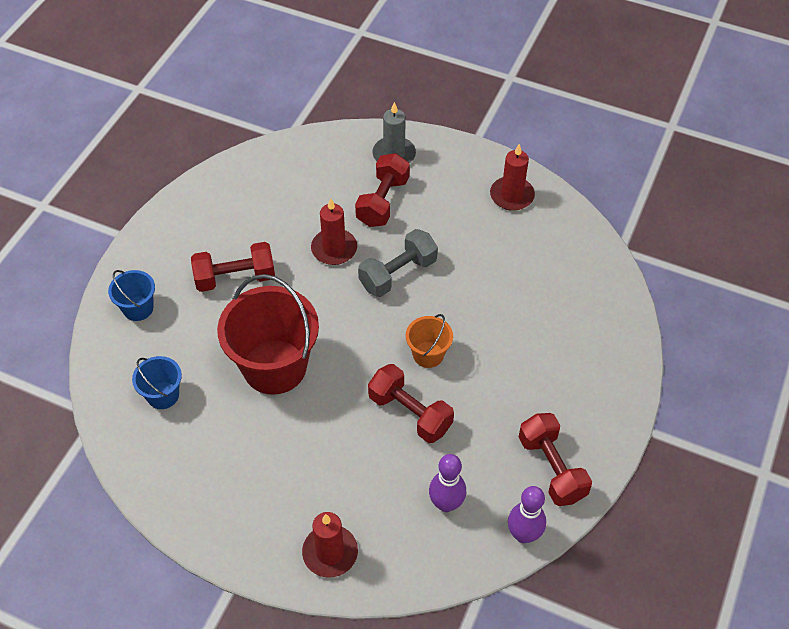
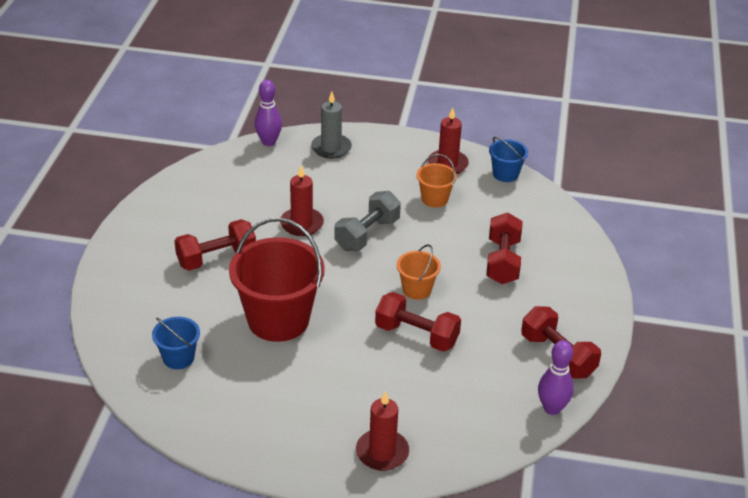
camera: 15 degrees left, 15 degrees down
(138, 308) = (130, 295): blue bucket -> blue bucket (505, 174)
(383, 202) = (334, 183): red dumbbell -> red dumbbell (503, 261)
(446, 504) = (474, 397): purple bowling pin -> purple bowling pin (268, 142)
(483, 239) = (434, 199): none -> orange bucket

